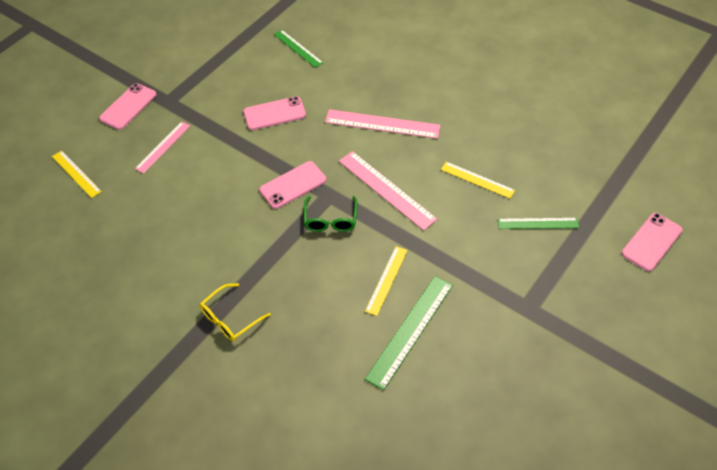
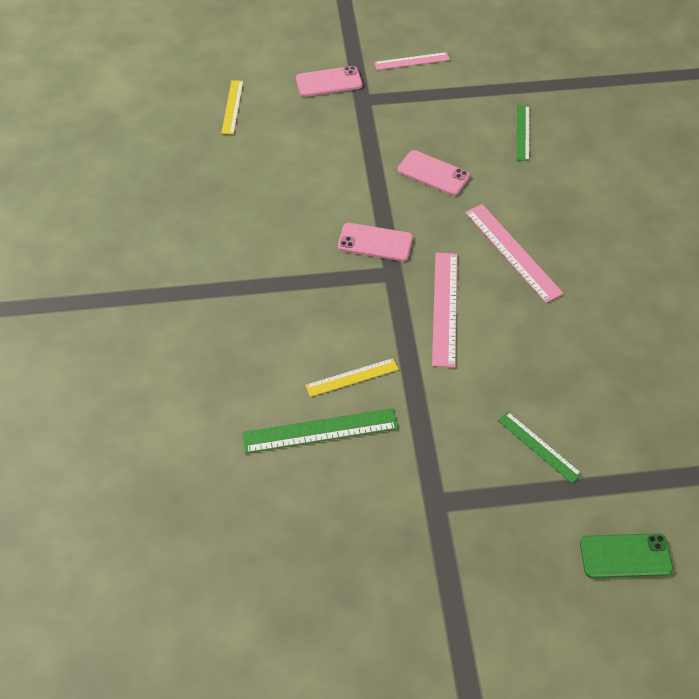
camera: 45 degrees right, 0 degrees up
(163, 147) = (316, 134): pink ruler -> pink ruler (412, 61)
(230, 318) = (206, 303): yellow glasses -> none
(330, 220) = (369, 294): green glasses -> none
(477, 180) = (534, 365): yellow ruler -> none
(651, 242) = (625, 556): pink phone -> green phone

